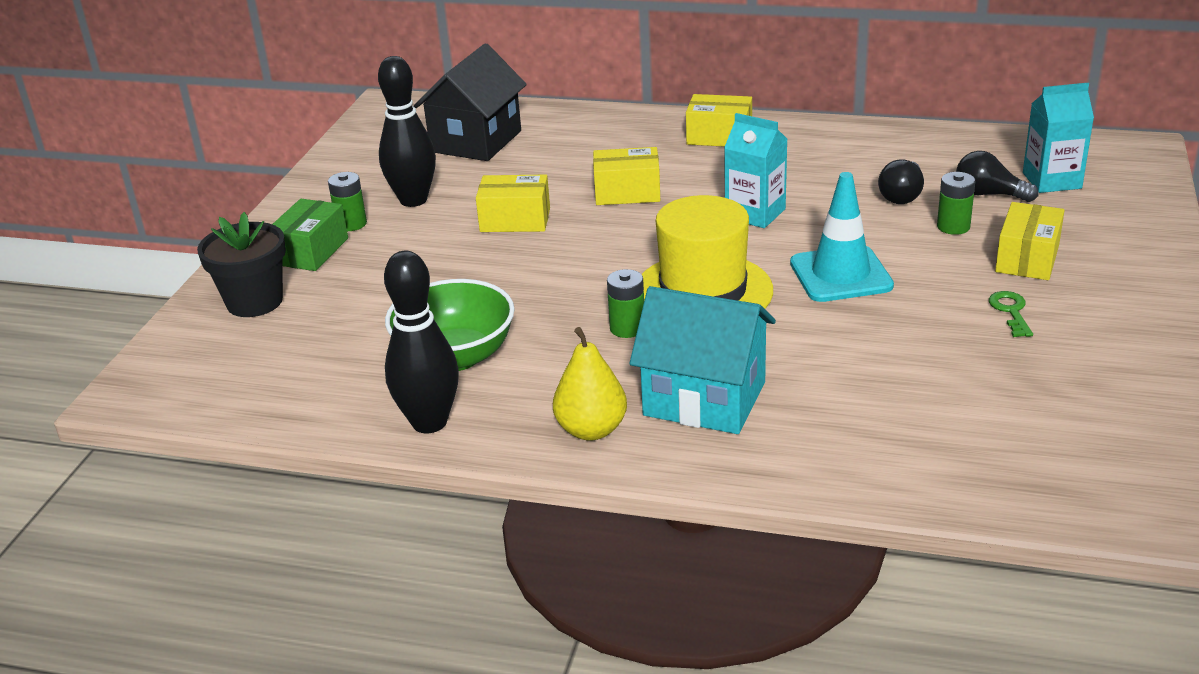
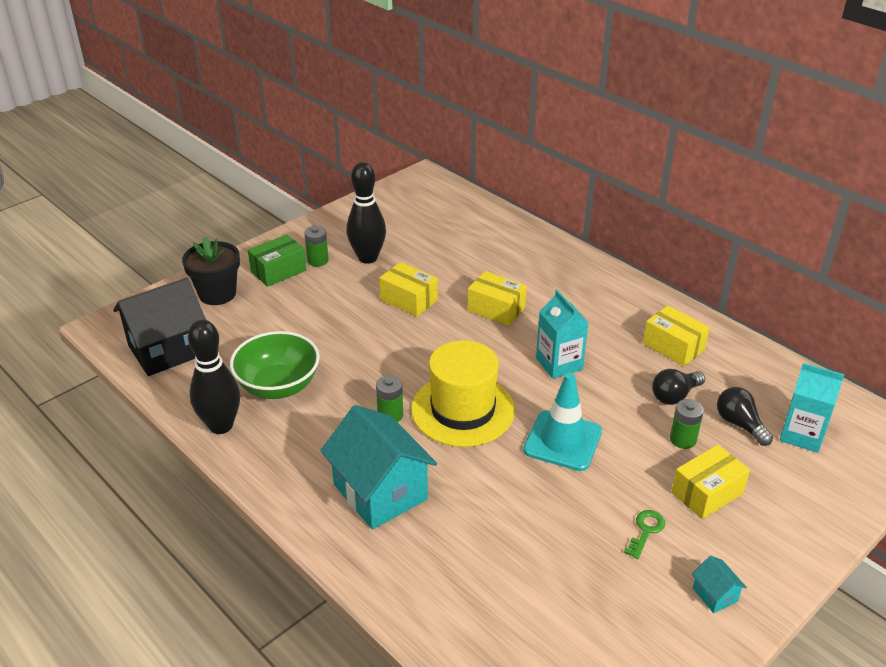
camera: 30 degrees right, 5 degrees up
(476, 141) = (446, 227): black house -> black house (167, 350)
(591, 430) = (296, 479): yellow pear -> none
(719, 136) = (601, 289): yellow box -> yellow box (673, 347)
(1131, 332) = (714, 595): none -> turquoise house

